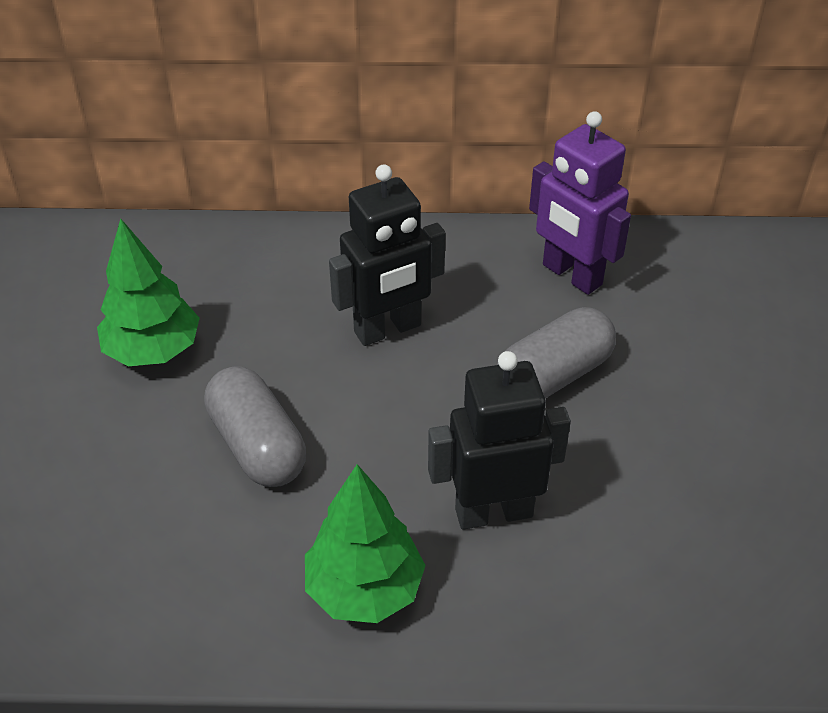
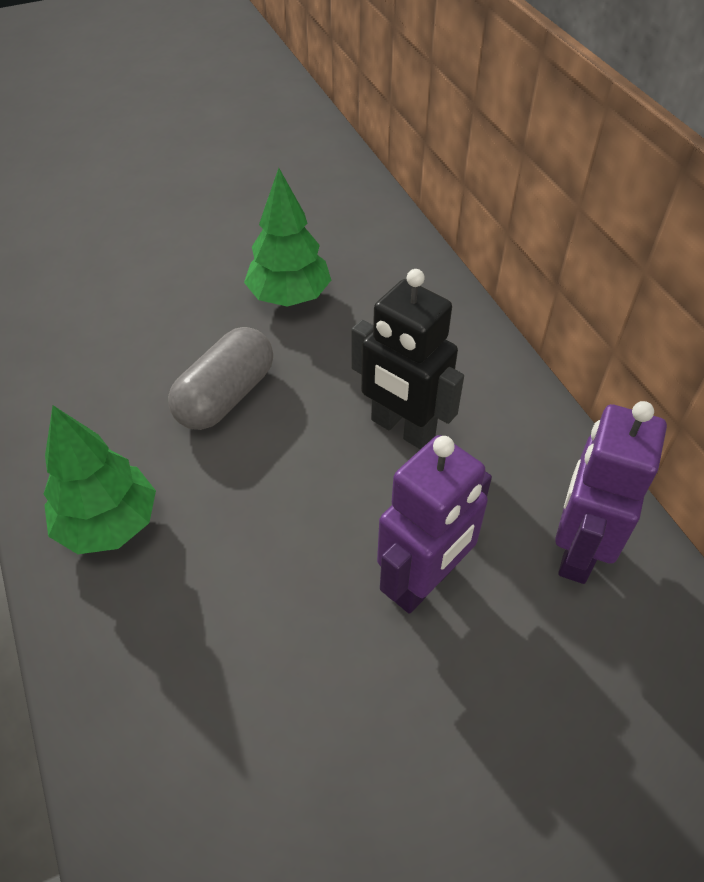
camera: 65 degrees right, 5 degrees up
(493, 512) = (227, 590): black robot -> none
(553, 375) = (423, 582): grey capsule -> purple robot

